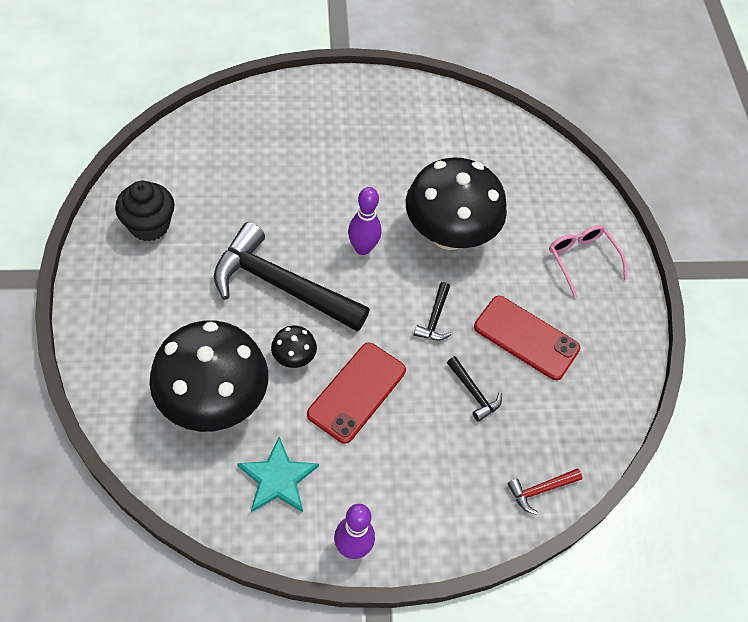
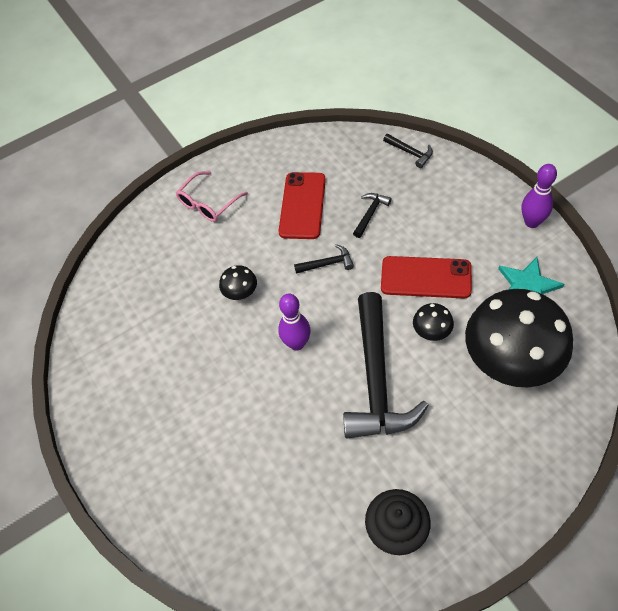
camera: 105 degrees left, 0 degrees up
(448, 234) = (241, 293): black mushroom -> black mushroom, size x0.41
(540, 490) = (410, 152): red hammer -> black hammer

